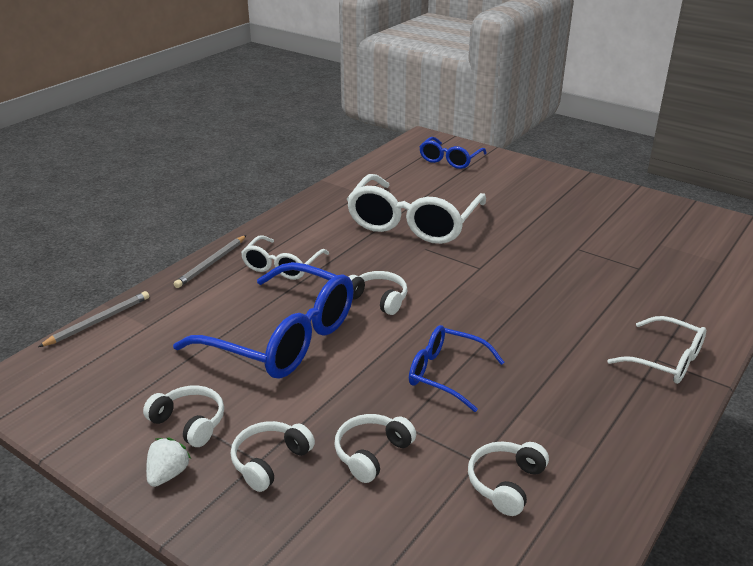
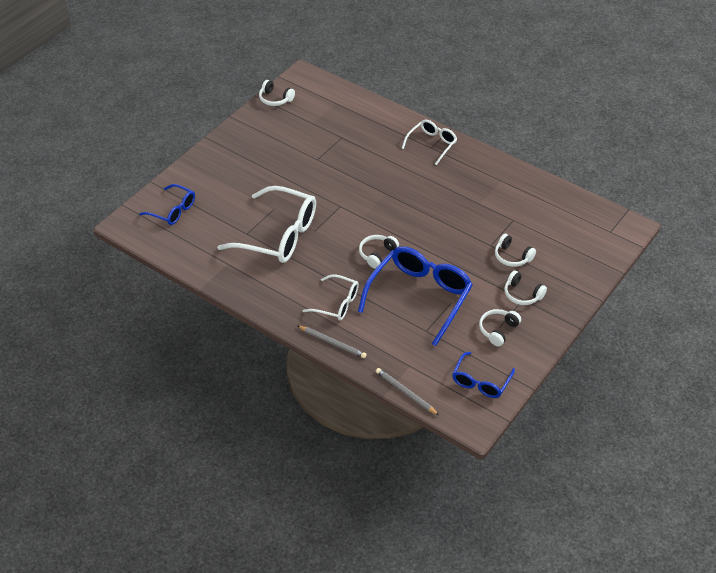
camera: 90 degrees left, 15 degrees up
(168, 474) = (536, 333): white strawberry -> none
(445, 374) = (449, 227): blue glasses -> blue glasses (480, 382)
(506, 483) = (525, 211): white headphones -> white headphones (275, 99)

